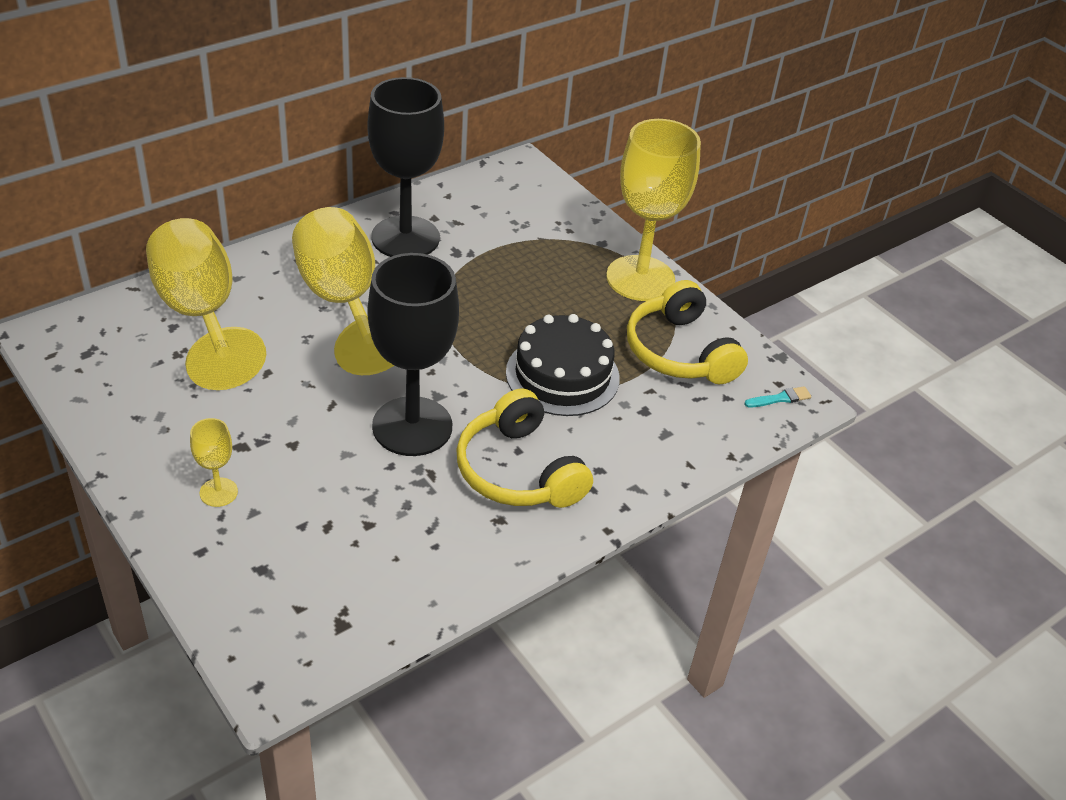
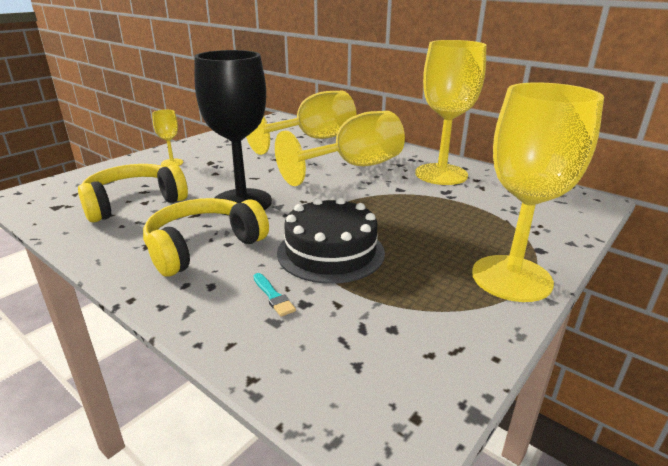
camera: 80 degrees right, 15 degrees down
(405, 238) = (441, 174): black goblet -> yellow goblet
(679, 352) = (414, 317): yellow headphones -> yellow headphones (134, 203)
(780, 398) = (383, 422): turquoise brush -> turquoise brush (273, 296)

